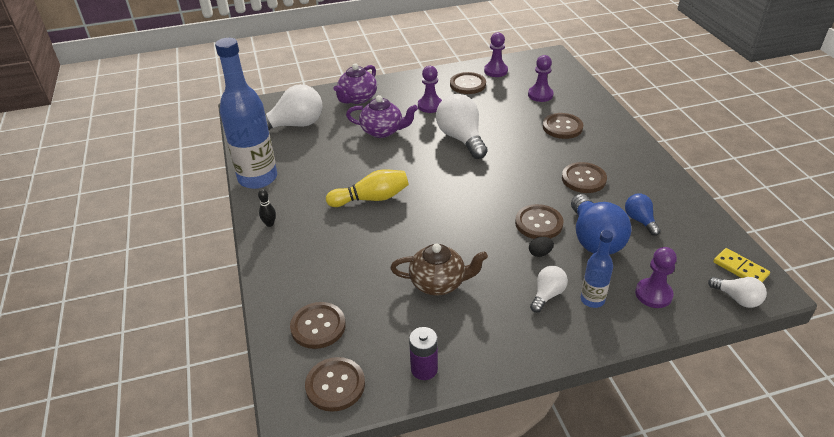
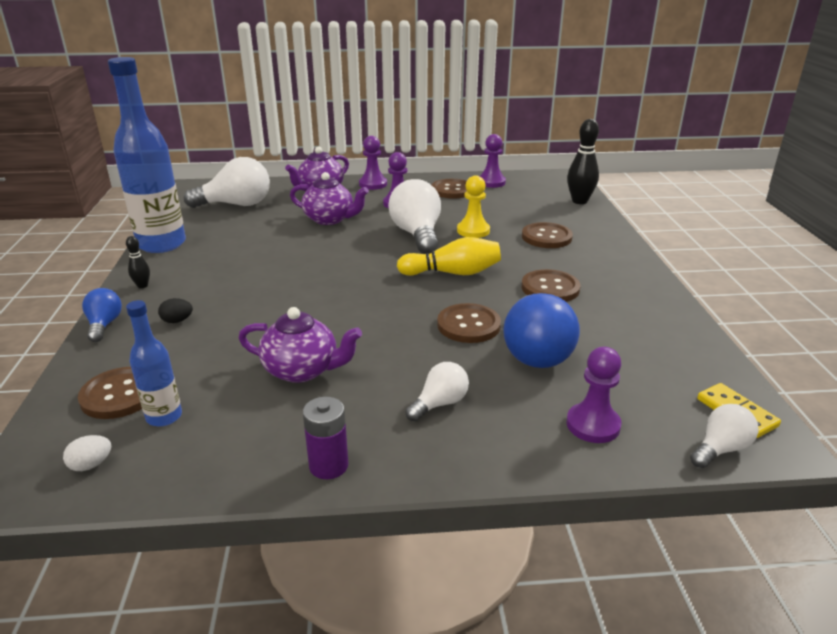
camera: 10 degrees right, 10 degrees down
(335, 385) = (91, 465): brown button -> white egg
(371, 198) = (276, 276): yellow bowling pin -> yellow bowling pin (453, 273)
(424, 369) = (220, 465): purple battery -> purple battery (328, 465)
(438, 283) = (302, 370): brown teapot -> purple teapot
(503, 128) = (473, 231): none -> yellow pawn
(540, 95) = (533, 207): purple pawn -> purple pawn (373, 184)
(540, 253) = (454, 356): black egg -> black egg (177, 321)
(574, 84) = (579, 201): none -> black bowling pin
(592, 300) = (500, 418): blue bottle -> blue bottle (164, 417)
(640, 220) = (607, 339): blue light bulb -> blue light bulb (104, 325)
(737, 299) = (720, 449): white light bulb -> white light bulb turned 90 degrees counterclockwise

